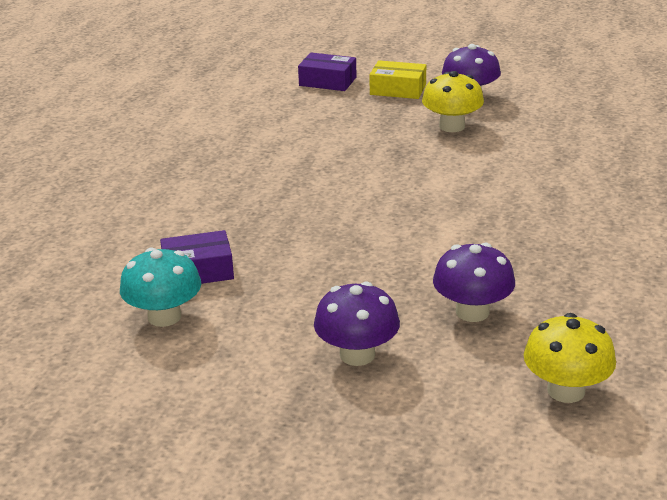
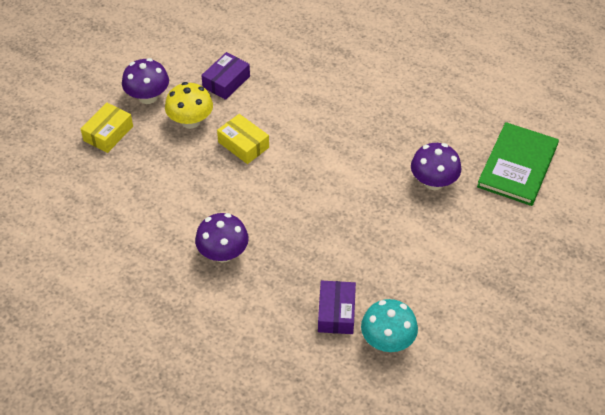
camera: 75 degrees left, 20 degrees up
(327, 81) = (65, 173): purple box -> purple box (226, 82)
(357, 354) = (460, 247): purple mushroom -> purple mushroom (223, 253)
(438, 163) = (243, 145): none -> yellow box
(566, 390) = (517, 166): yellow mushroom -> green book

